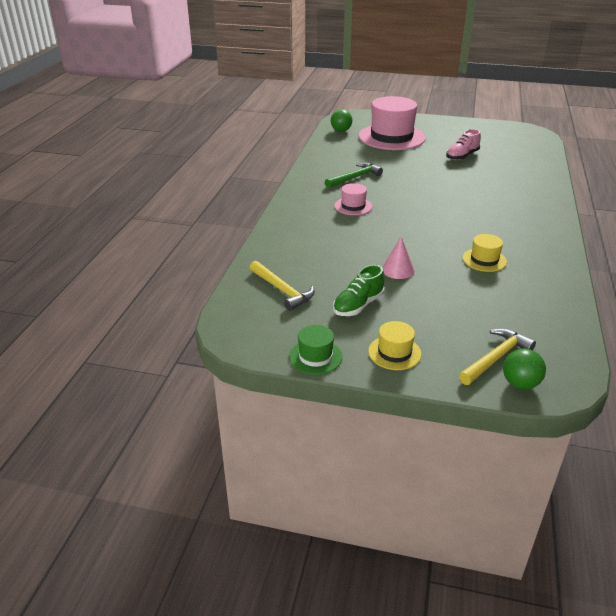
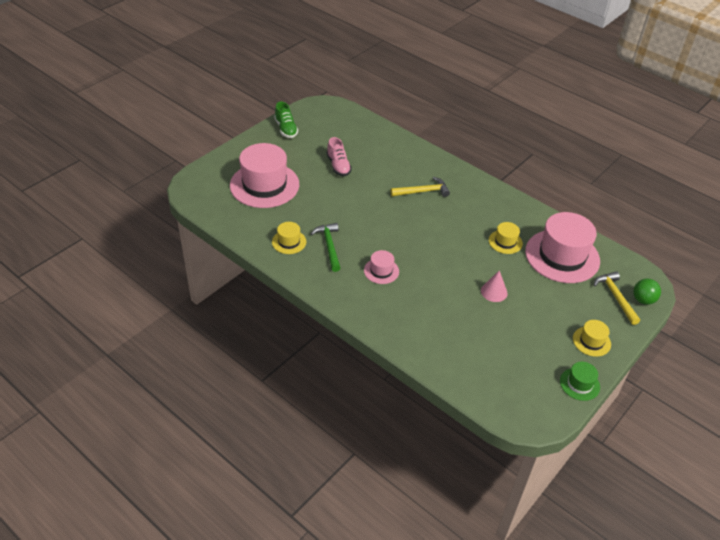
camera: 65 degrees left, 10 degrees up
(282, 290) = (488, 369): yellow hammer -> yellow hammer (422, 191)
(338, 162) = (289, 242): none -> yellow hat
(341, 131) = (220, 209): green ball -> none
(358, 305) = (529, 334): green shoe -> green shoe (286, 129)
(514, 302) = (562, 256): none -> pink hat

